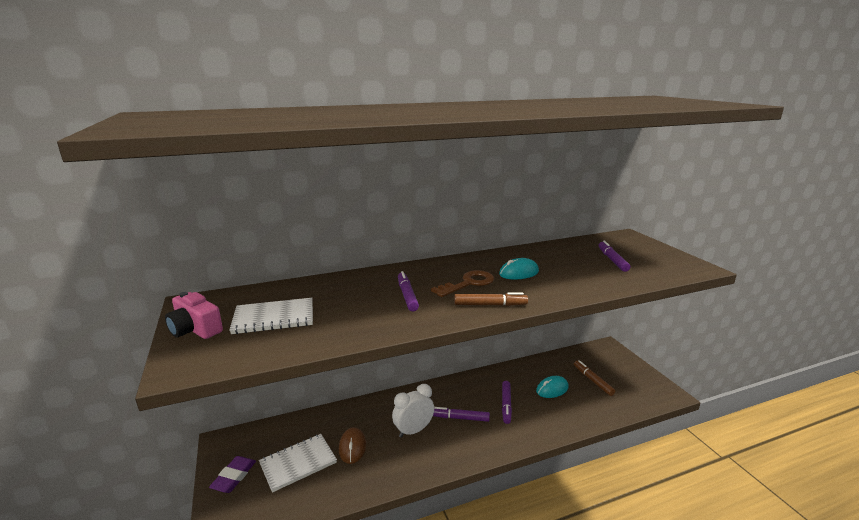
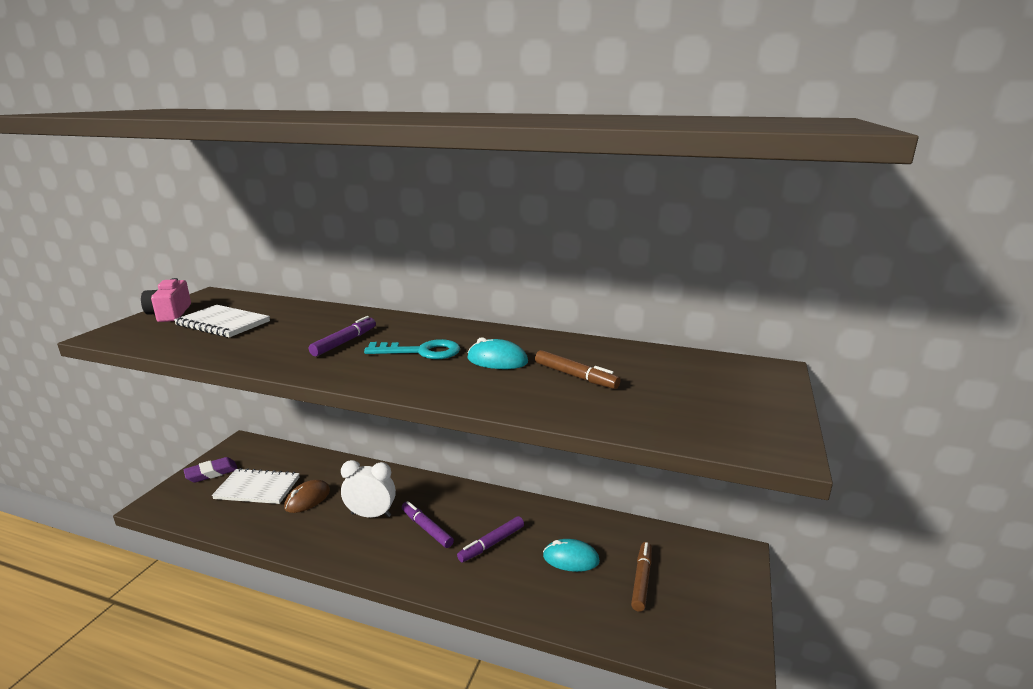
camera: 40 degrees right, 0 degrees up
(468, 283) = (421, 352): brown key -> turquoise key
(490, 305) = (388, 378): brown marker -> brown marker (575, 376)
(612, 260) = (656, 388): purple marker -> none

